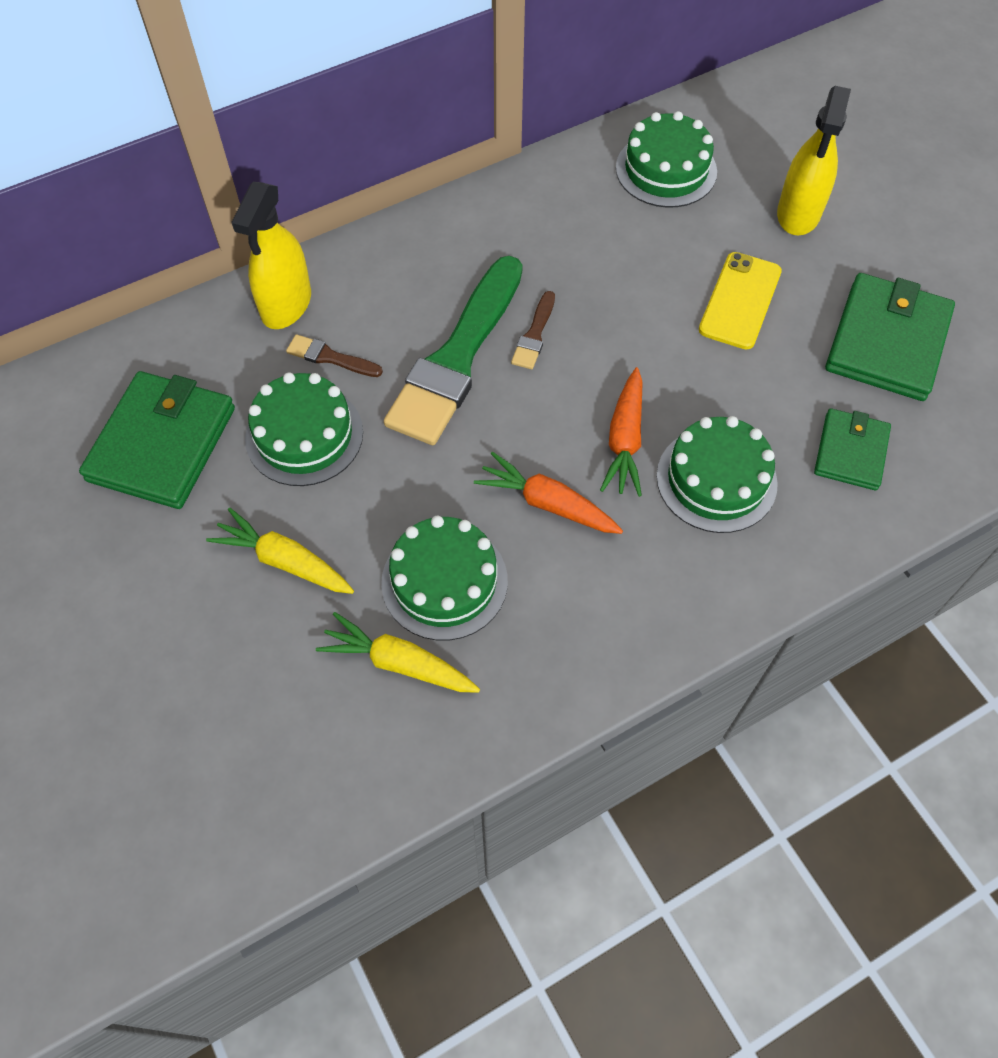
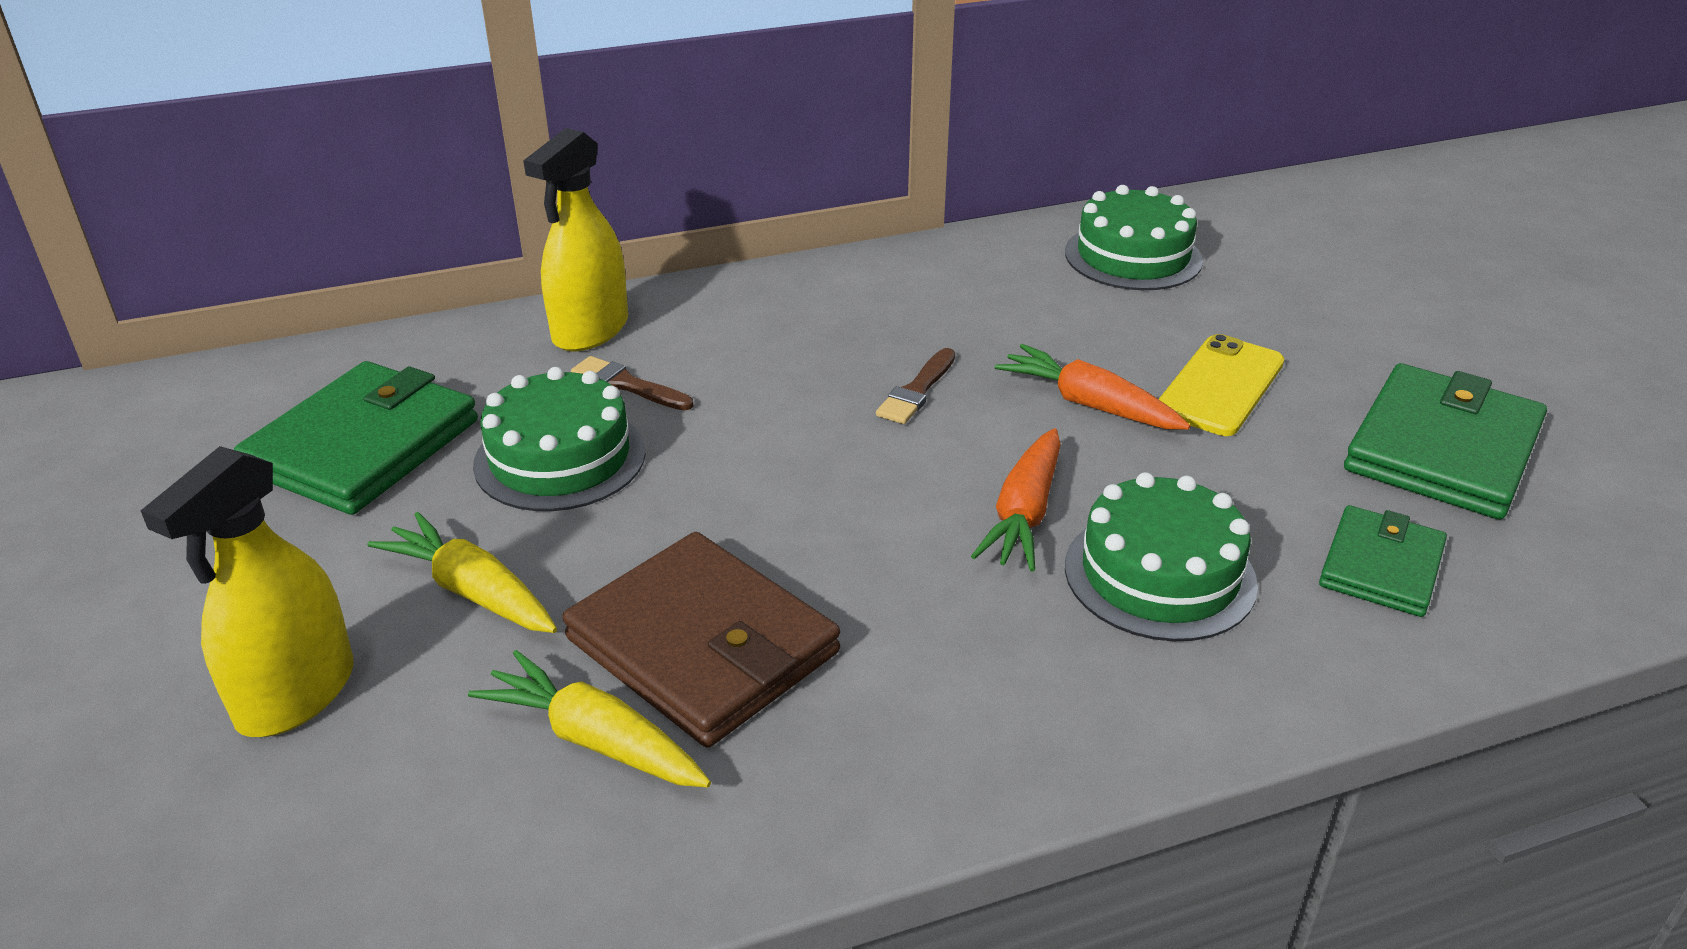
camera: 10 degrees right, 25 degrees down
(444, 581) = (703, 645): green cake -> brown wallet
(457, 358) = (801, 403): green brush -> none
(547, 503) = (889, 571): orange carrot -> orange carrot (1089, 404)
(798, 213) = (1314, 311): yellow spray bottle -> yellow spray bottle (296, 695)

